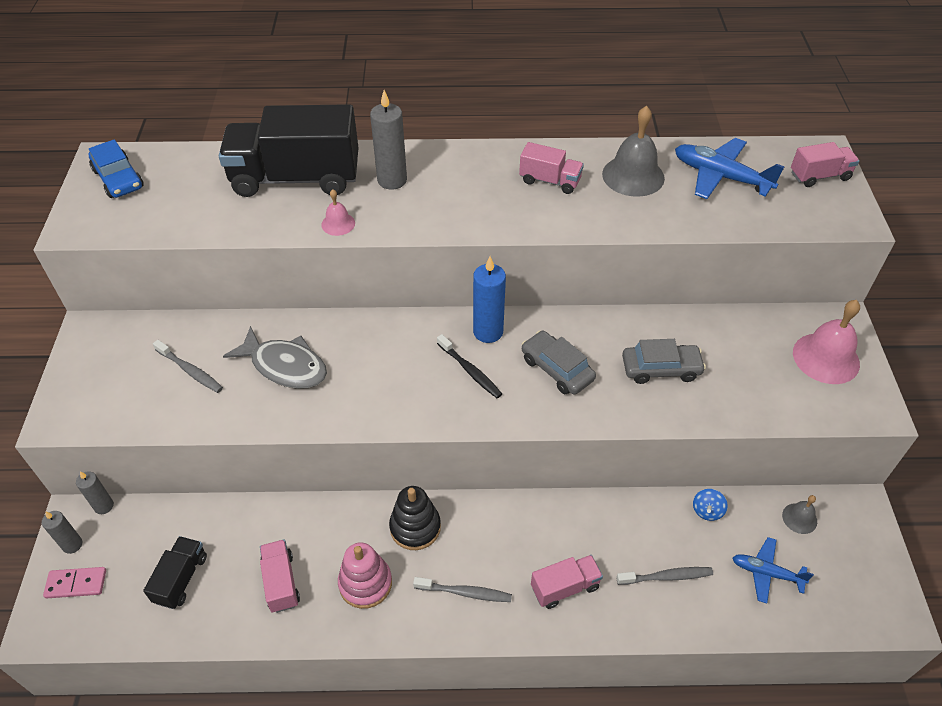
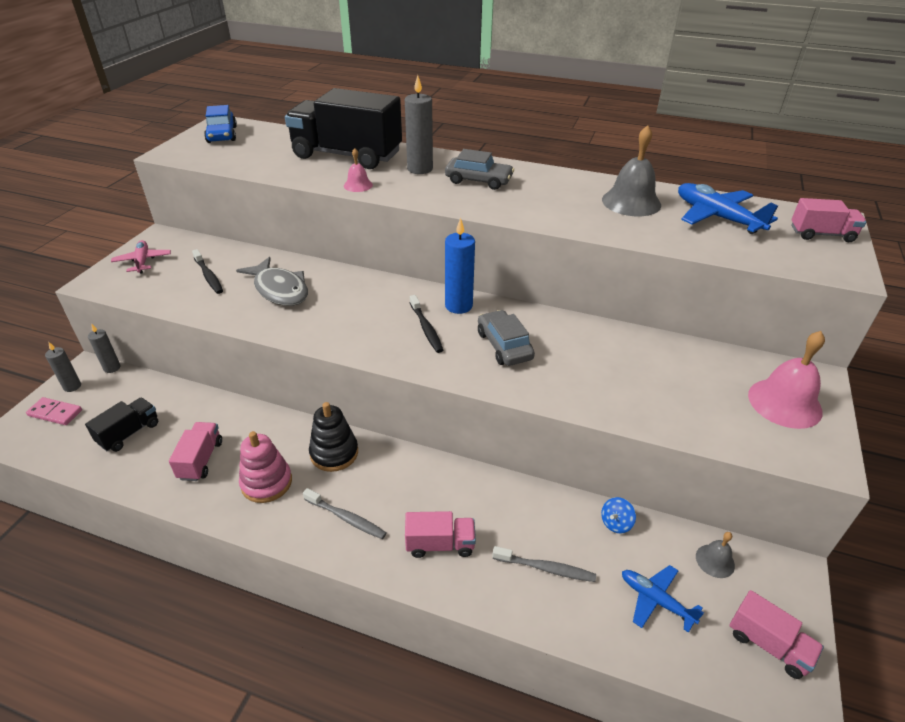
camera: 20 degrees right, 10 degrees down
(95, 372) = (143, 261): none -> pink plane
(190, 371) = (208, 276): grey toothbrush -> black toothbrush
(550, 181) = (552, 192): pink truck -> pink truck (768, 644)
(661, 369) = (604, 369): grey car -> grey car (478, 180)

